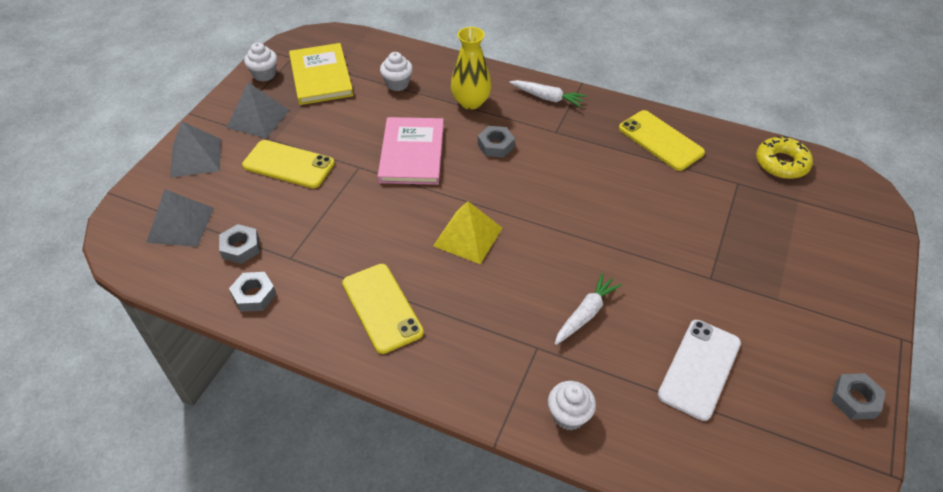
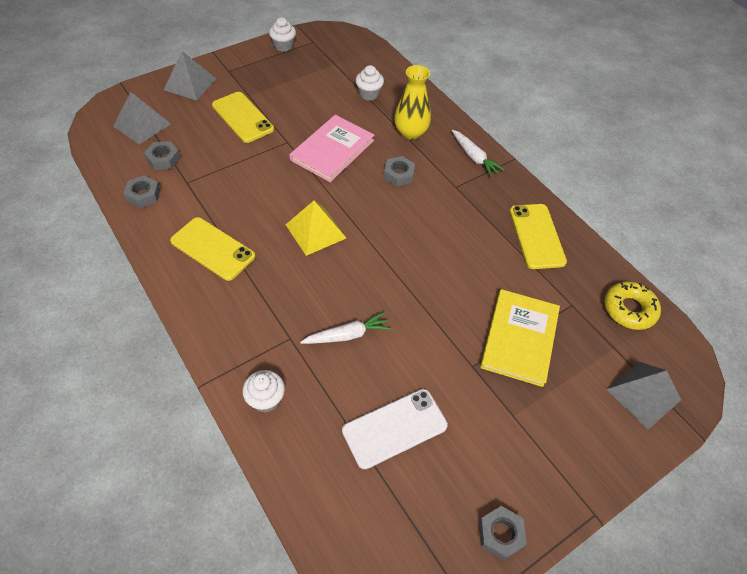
camera: 30 degrees right, 5 degrees up
(258, 118) = (252, 75): grey pyramid -> grey pyramid (643, 394)
(321, 76) = (320, 64): yellow book -> yellow book (519, 338)
(382, 307) = (213, 248): yellow phone -> yellow phone turned 60 degrees counterclockwise

